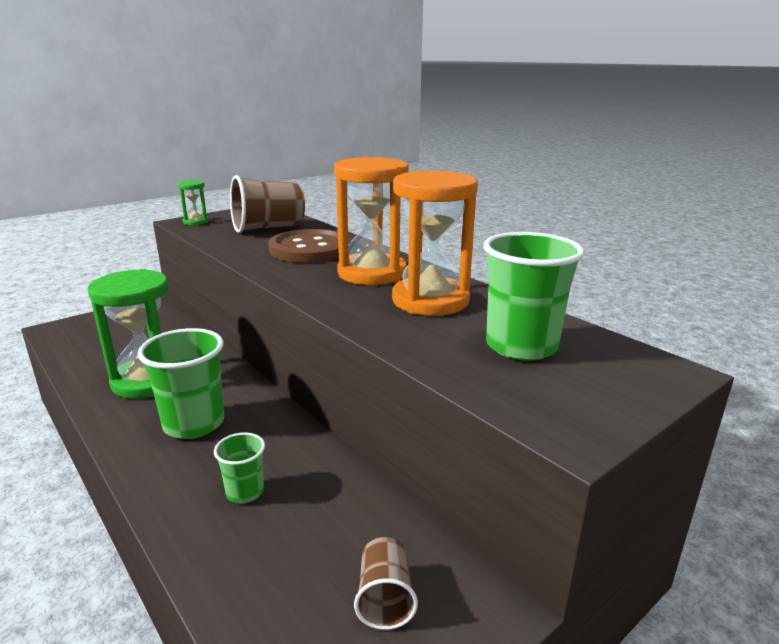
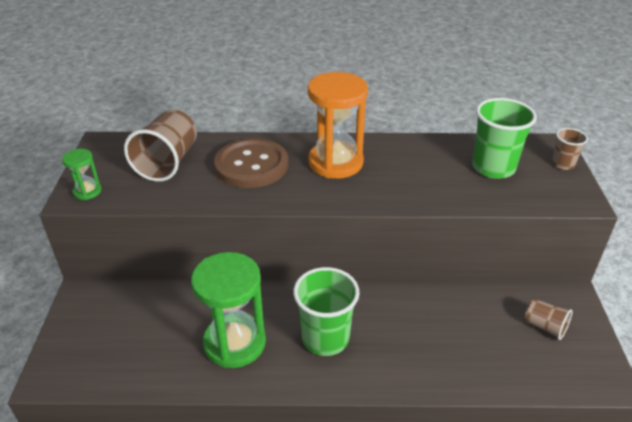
camera: 50 degrees left, 15 degrees up
(245, 492) = (424, 342): green cup -> none
(430, 300) = (406, 164): orange hourglass -> none
(636, 391) = (562, 164): none -> brown cup

